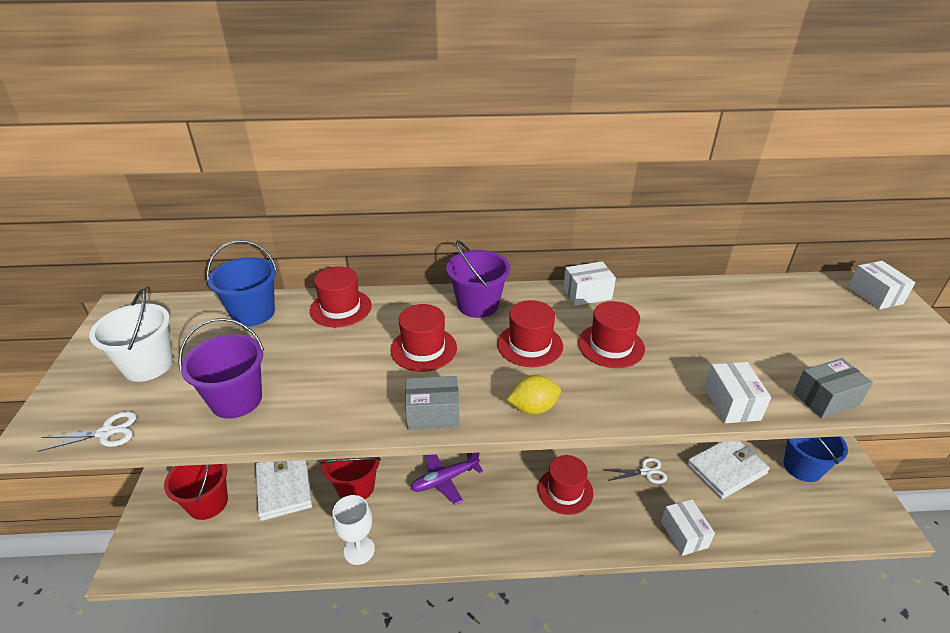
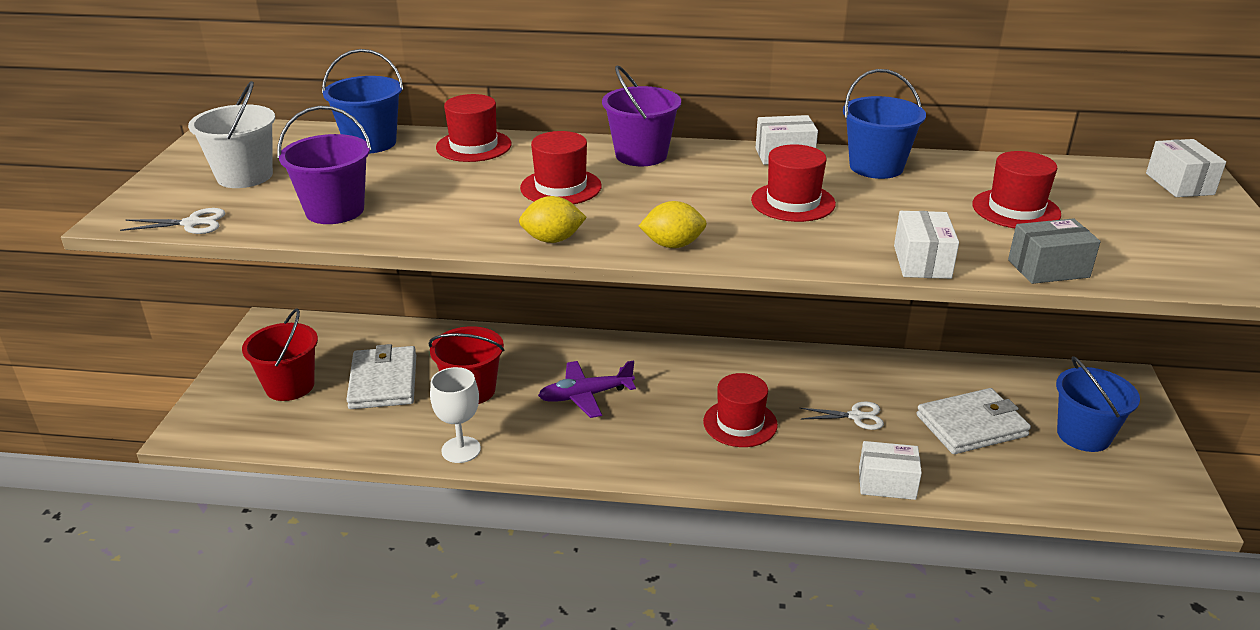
camera: 10 degrees right, 5 degrees down
(433, 414) = (553, 240): grey box -> yellow lemon
(530, 345) = (691, 193): red hat -> red hat (1016, 209)
(658, 299) = (876, 167): none -> blue bucket
(684, 534) = (887, 483): white box -> white box turned 75 degrees counterclockwise

